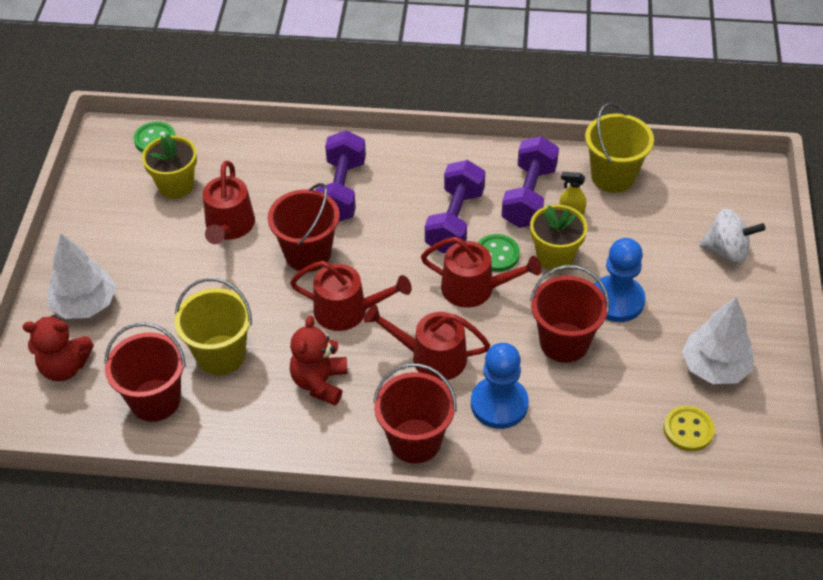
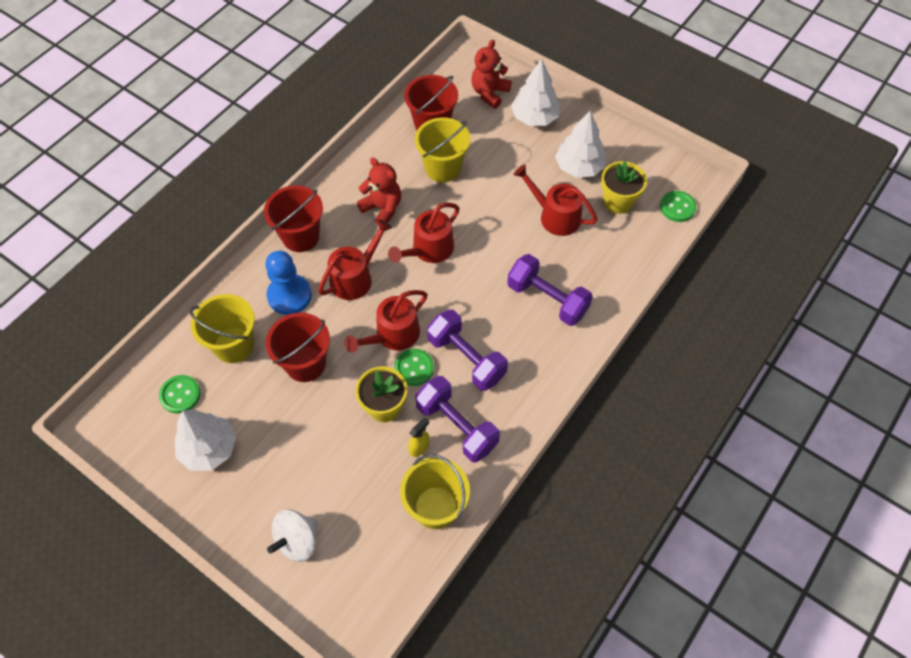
camera: 120 degrees right, 10 degrees up
(144, 234) = (579, 167): none -> white tree
(308, 254) = (497, 250): red bucket -> none
(596, 418) = (234, 345): none -> yellow bucket
(617, 300) = (313, 423): blue pawn -> none
(688, 430) = (180, 395): yellow button -> green button

